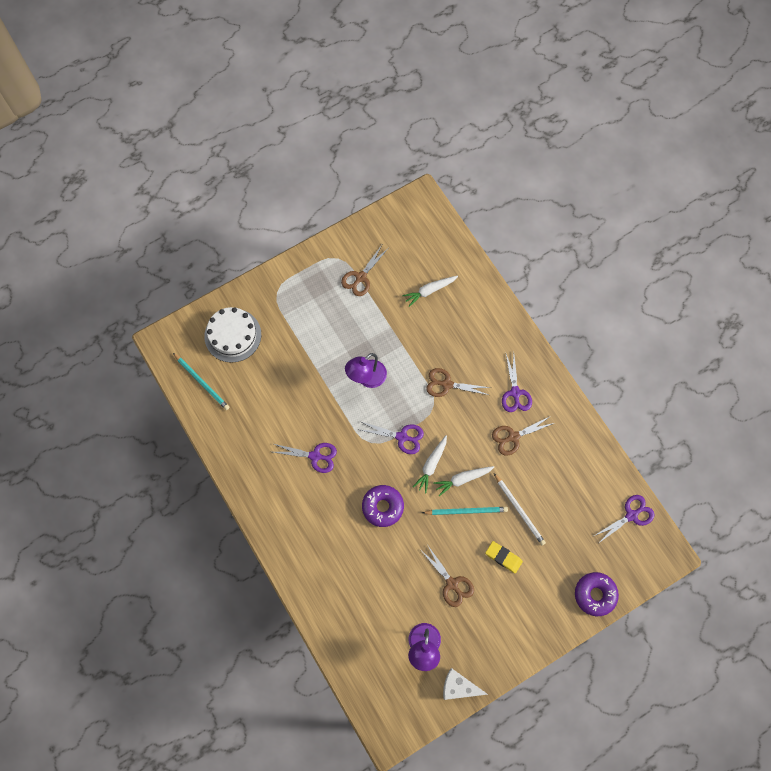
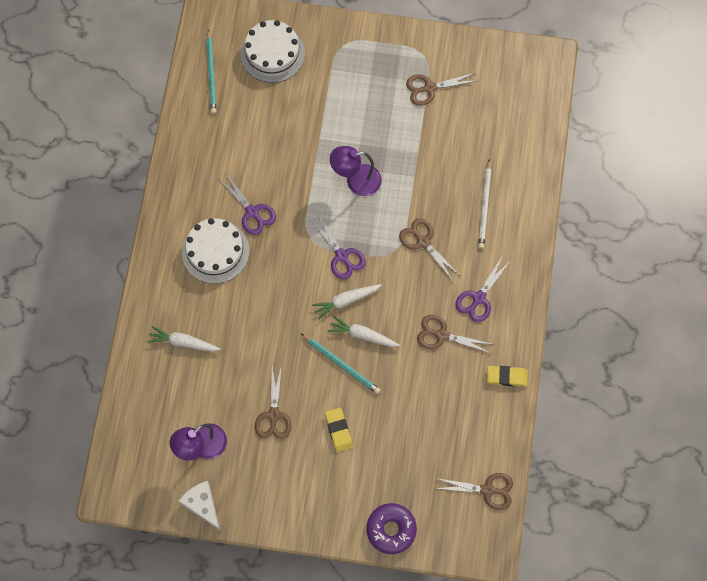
camera: 40 degrees right, 0 degrees up
(313, 504) = (215, 251): none -> white cake
(382, 507) = (272, 302): purple donut -> none
(429, 291) = (481, 148): white carrot -> white carrot (183, 342)
(519, 510) = (389, 402): white pencil -> white pencil (484, 206)
(578, 430) = (506, 377): none -> yellow eraser
(631, 515) = (487, 490): purple scissors -> brown scissors

